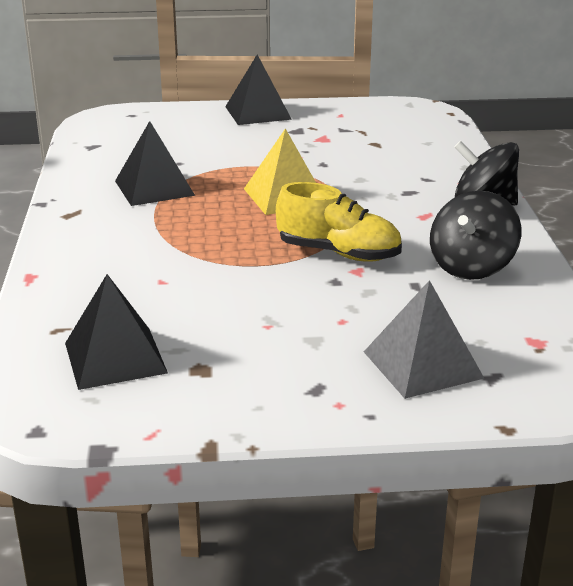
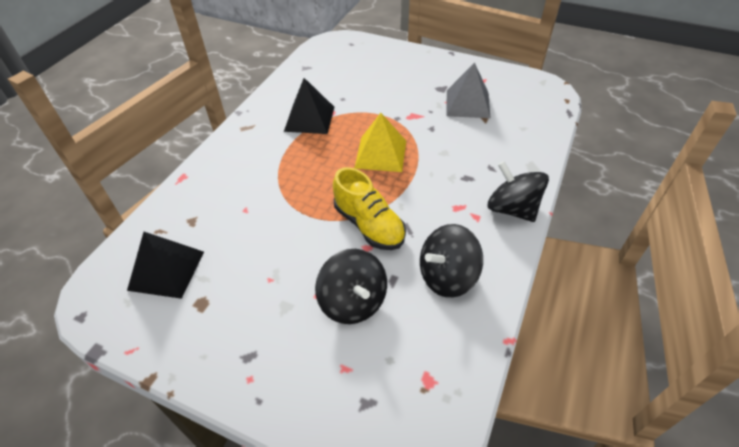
camera: 30 degrees right, 20 degrees up
(257, 113) = (429, 62): black pyramid -> none
(390, 313) = (353, 302): none -> black spinning top
(422, 364) = (331, 366): grey pyramid -> grey pyramid (467, 104)

